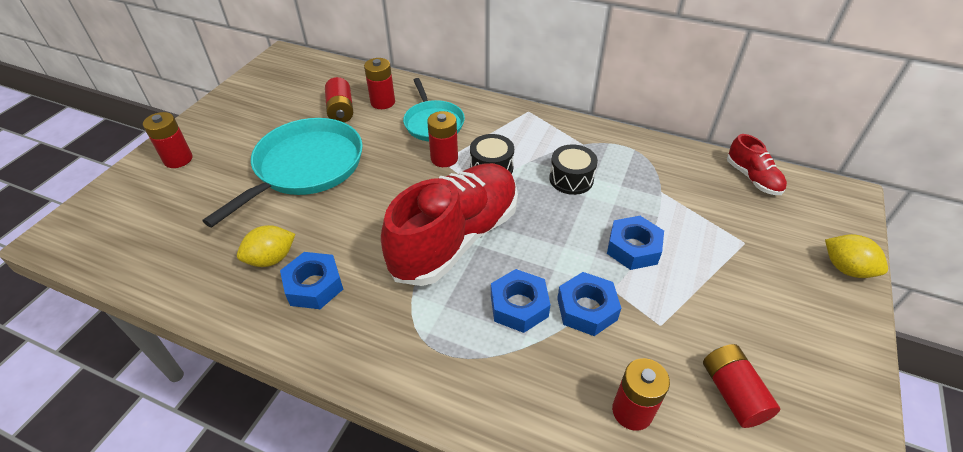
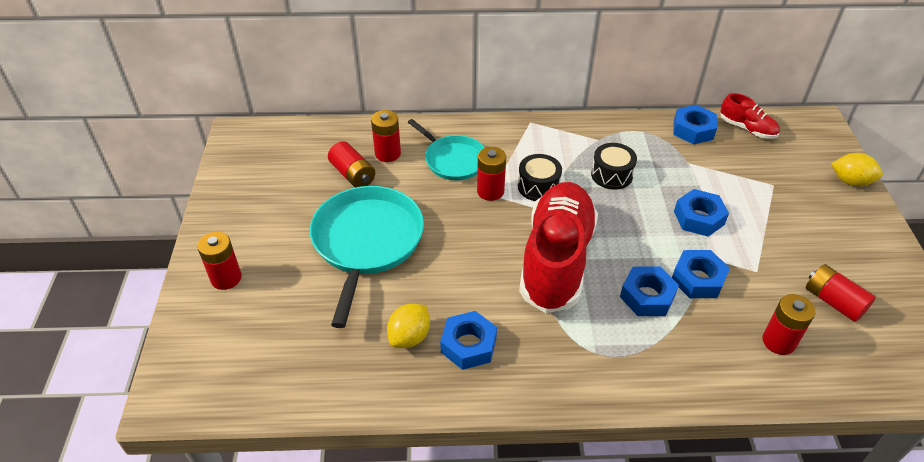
camera: 25 degrees left, 0 degrees up
(689, 162) = (693, 130): none -> blue nut

